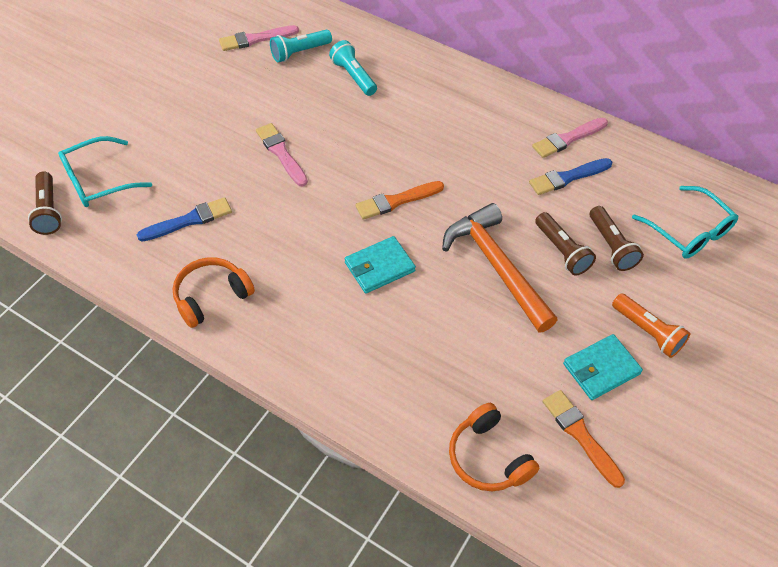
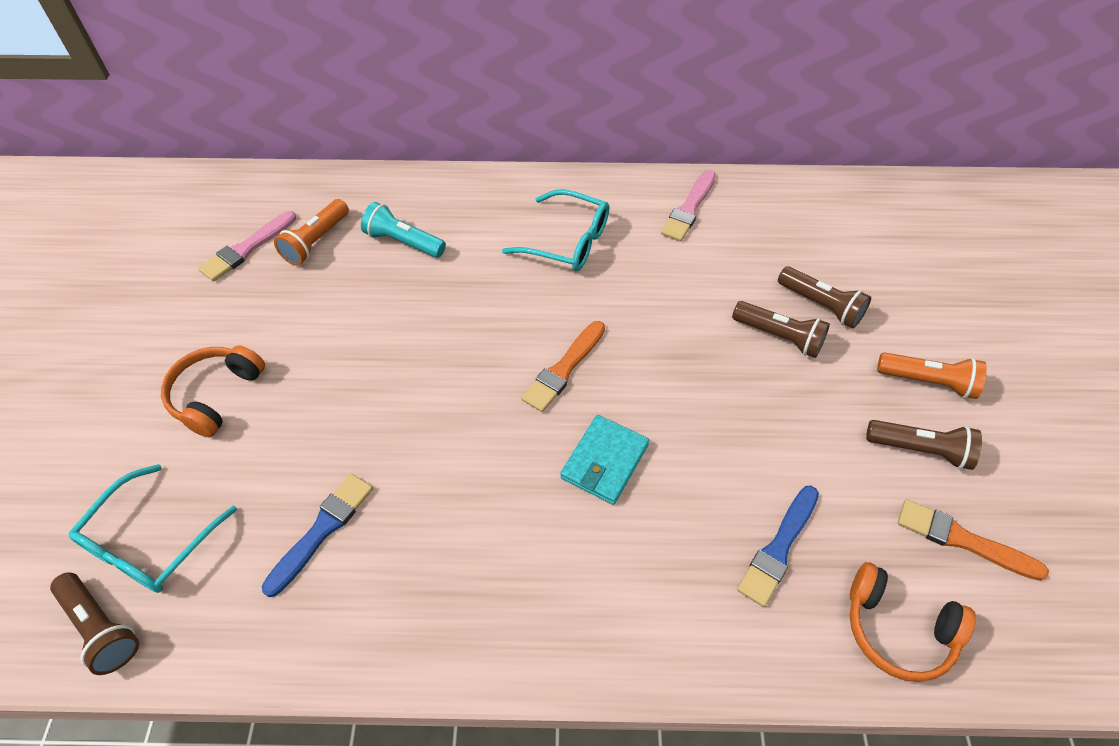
camera: 30 degrees left, 0 degrees up
(211, 297) = (426, 620): orange headphones -> orange headphones (216, 395)
(281, 153) = (382, 378): pink brush -> none
(299, 52) = (316, 241): turquoise flashlight -> orange flashlight
(497, 266) = (729, 390): orange hammer -> none
(567, 177) = (721, 251): blue brush -> blue brush (778, 548)
(601, 369) = (920, 450): turquoise wallet -> brown flashlight
(688, 231) = (877, 252): turquoise glasses -> turquoise glasses (567, 241)

